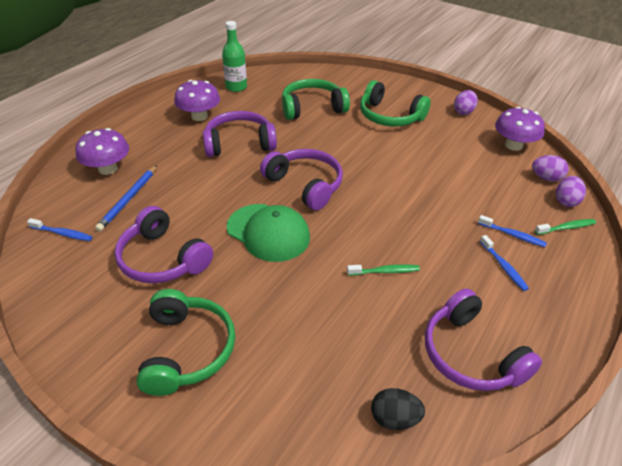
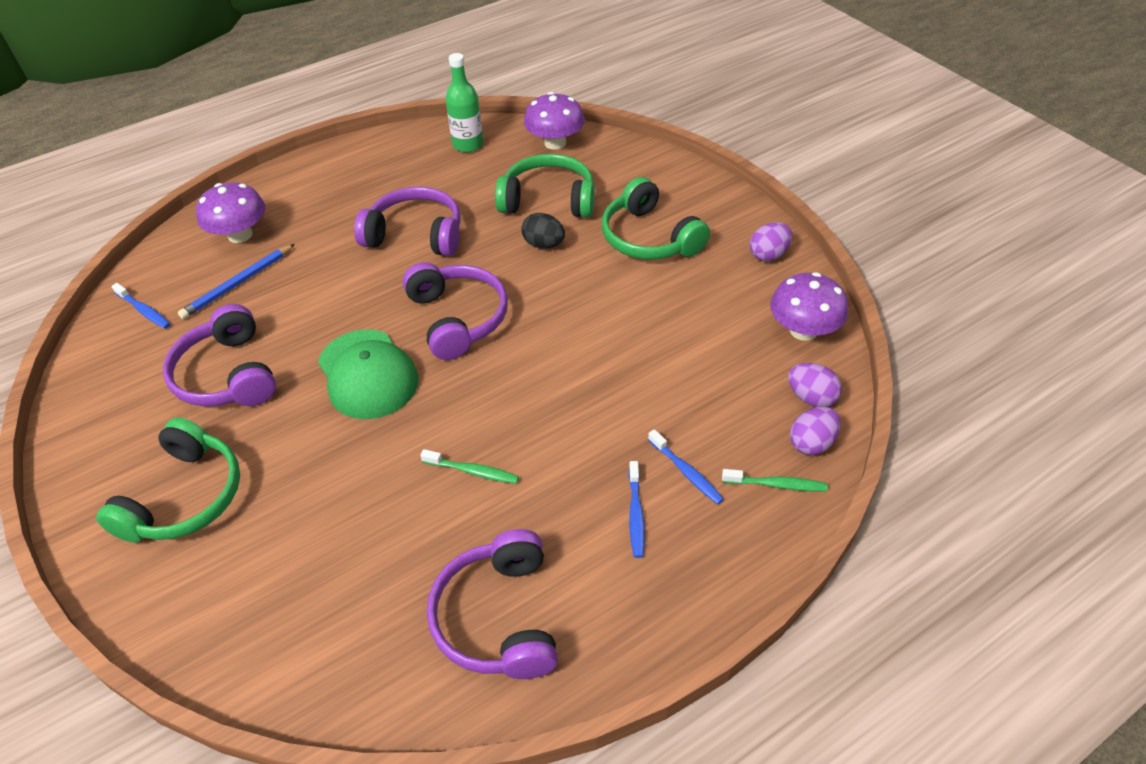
camera: 25 degrees right, 5 degrees up
(199, 116) = (392, 181): purple mushroom -> purple mushroom (555, 143)
(394, 418) = (349, 661): black egg -> black egg (544, 244)

